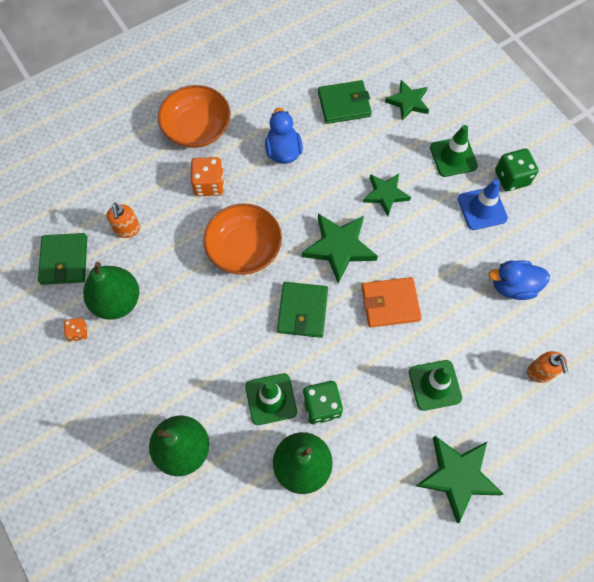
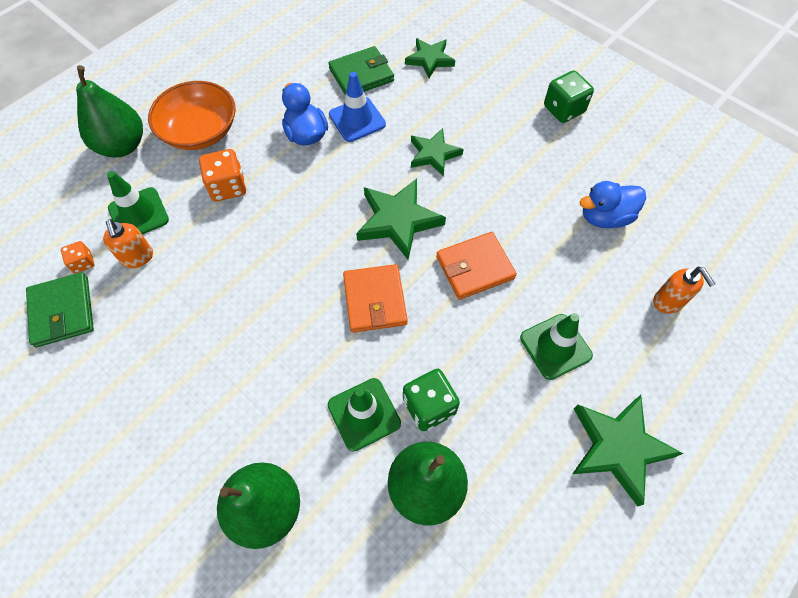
camera: 15 degrees left, 5 degrees down
(78, 332) = (96, 395): orange dice -> orange dice (83, 263)
(117, 301) = (140, 344): green pear -> green pear (122, 146)
(244, 248) = (286, 246): orange bowl -> none
(302, 311) = (375, 300): green wallet -> orange wallet
(453, 157) = (495, 102): green traffic cone -> green traffic cone (138, 214)
(482, 208) = (543, 146): blue traffic cone -> blue traffic cone (357, 119)

